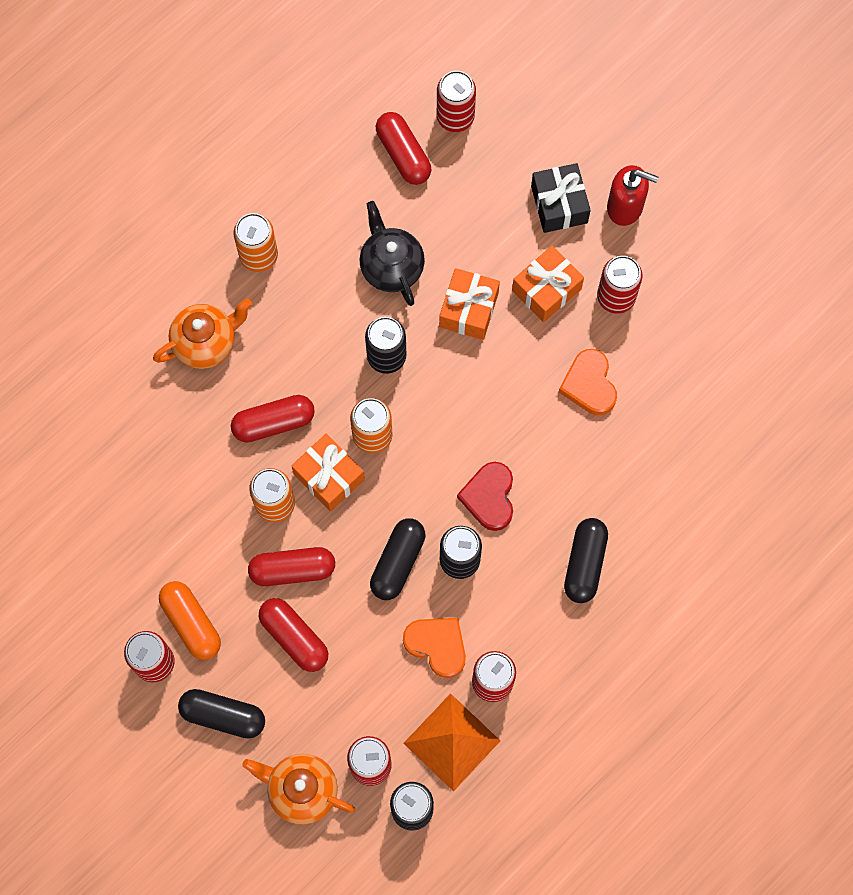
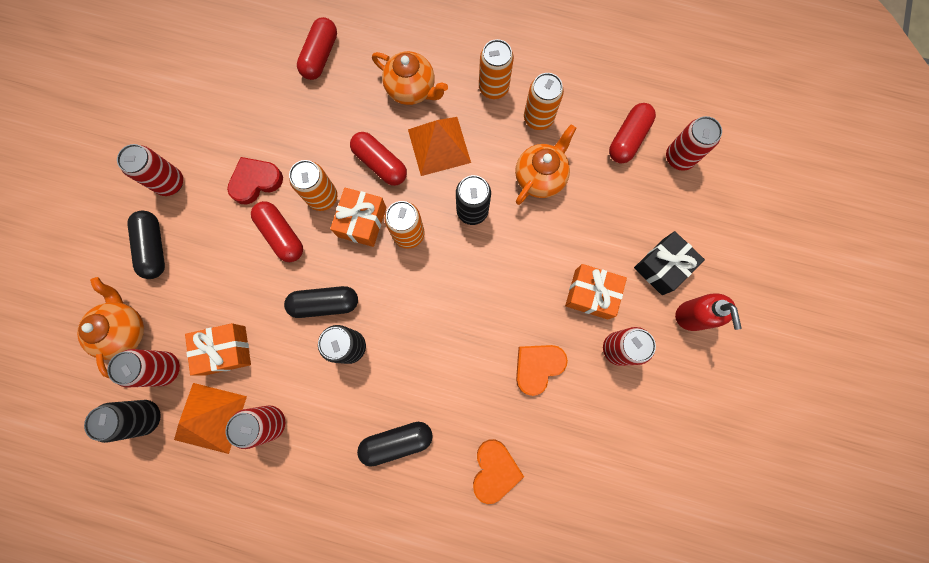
camera: 60 degrees right, 5 degrees up
(191, 623) = (209, 190): orange capsule -> none
(291, 350) = (439, 146): none -> orange pyramid
(294, 637) = (233, 263): red capsule -> red capsule (320, 56)
(323, 230) = (538, 118): none -> orange can
(391, 267) = (540, 177): black teapot -> orange teapot
(437, 645) = (277, 366): orange heart -> orange heart (494, 470)
(468, 310) = (541, 247): orange gift -> orange gift (225, 350)
(489, 497) = (409, 341): red heart -> red heart (255, 181)

